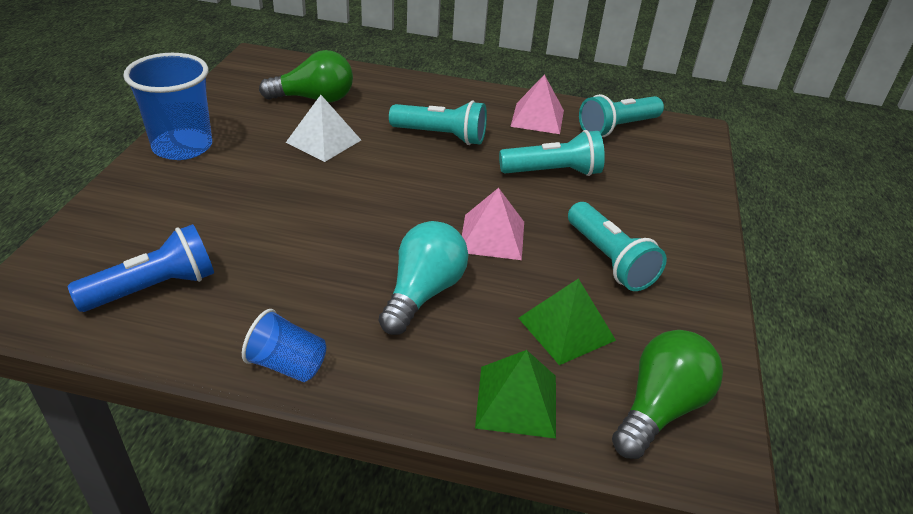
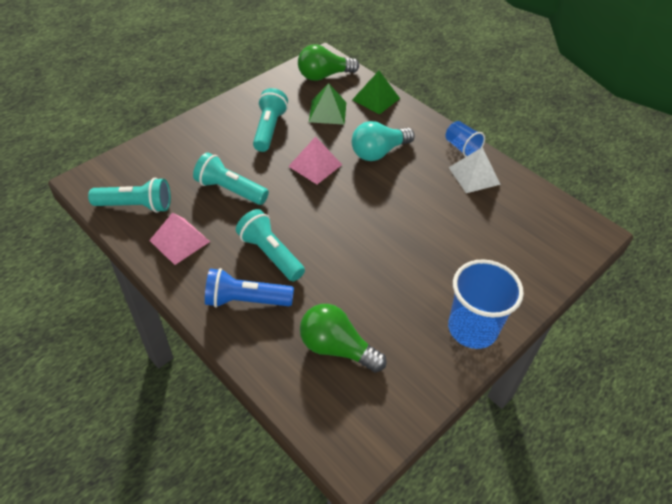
camera: 145 degrees left, 10 degrees up
(154, 288) = (515, 210): blue flashlight -> blue flashlight (246, 300)
(323, 141) = (361, 287): white pyramid -> white pyramid (474, 176)

